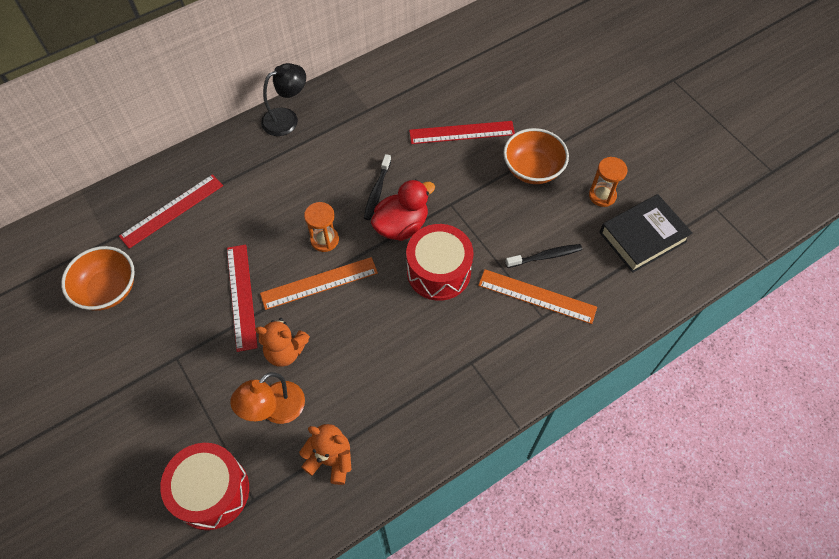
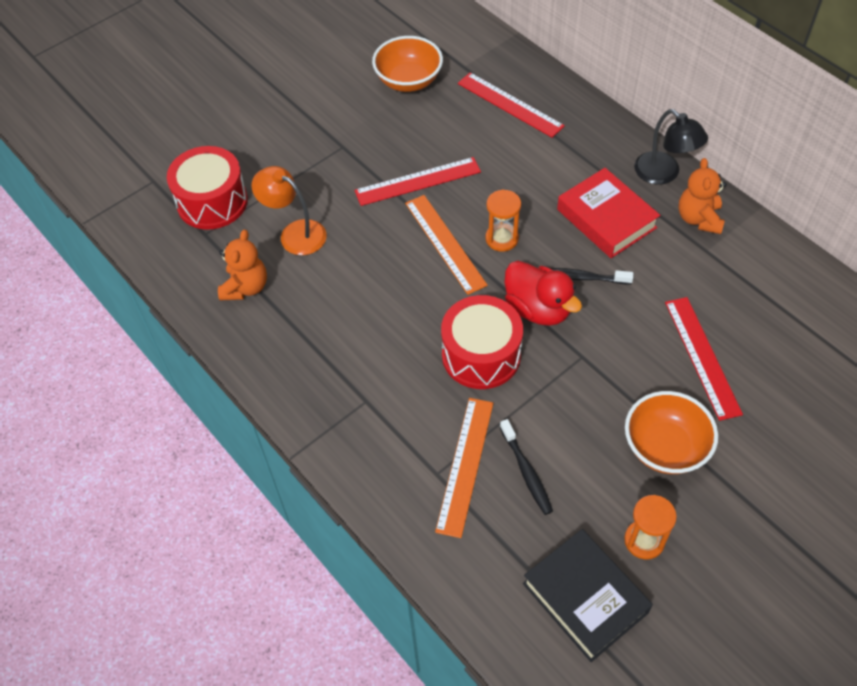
camera: 85 degrees right, 5 degrees down
(285, 351) = (359, 229): orange teddy bear -> orange teddy bear (698, 219)
(322, 164) = (606, 219): none -> red book

